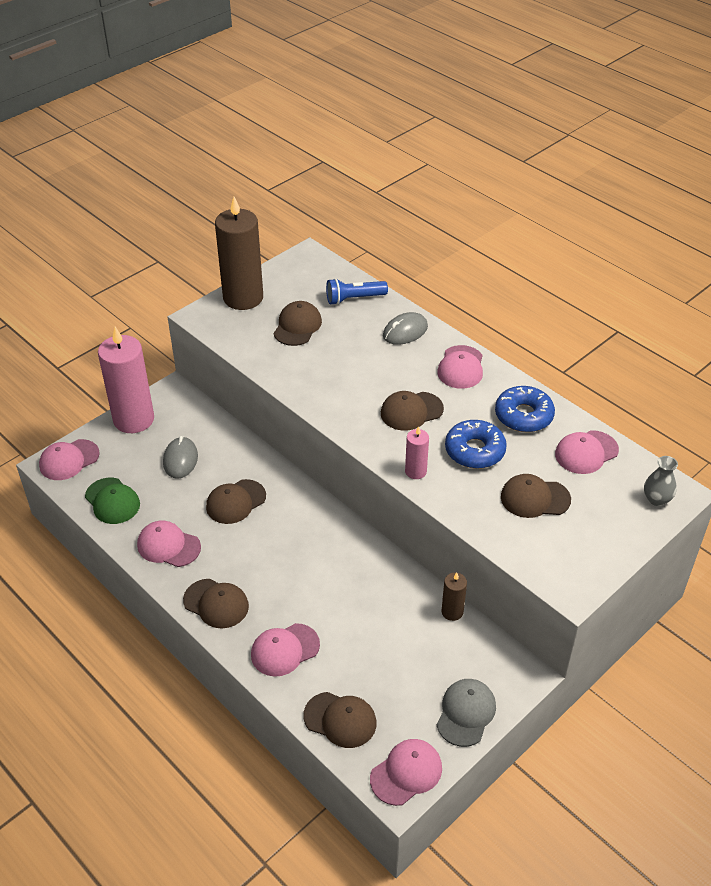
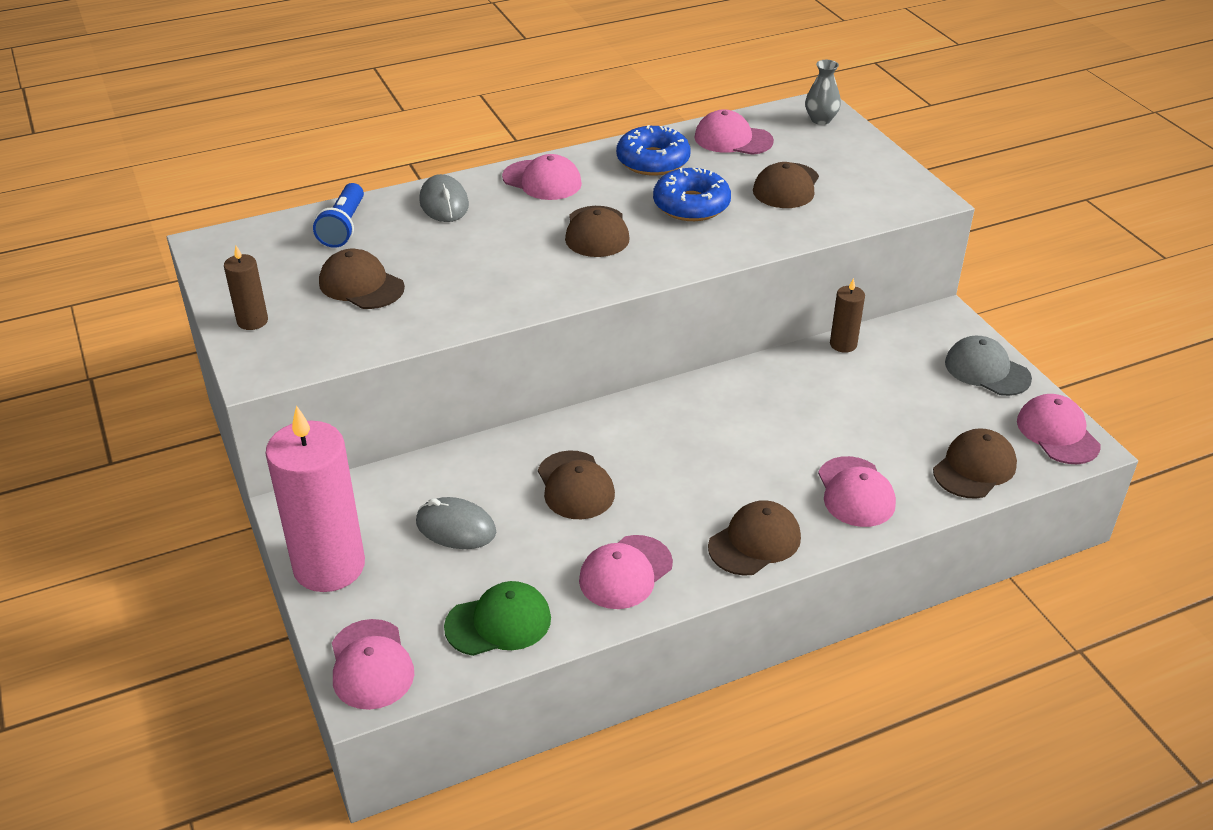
camera: 70 degrees left, 5 degrees down
(243, 298) = (252, 321): brown candle -> brown candle, size x0.46
(415, 471) = (703, 253): pink candle -> none
(586, 452) = (733, 139): pink cap -> pink cap turned 120 degrees clockwise

